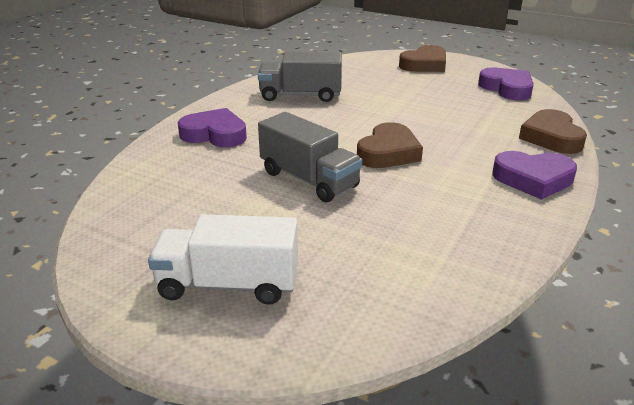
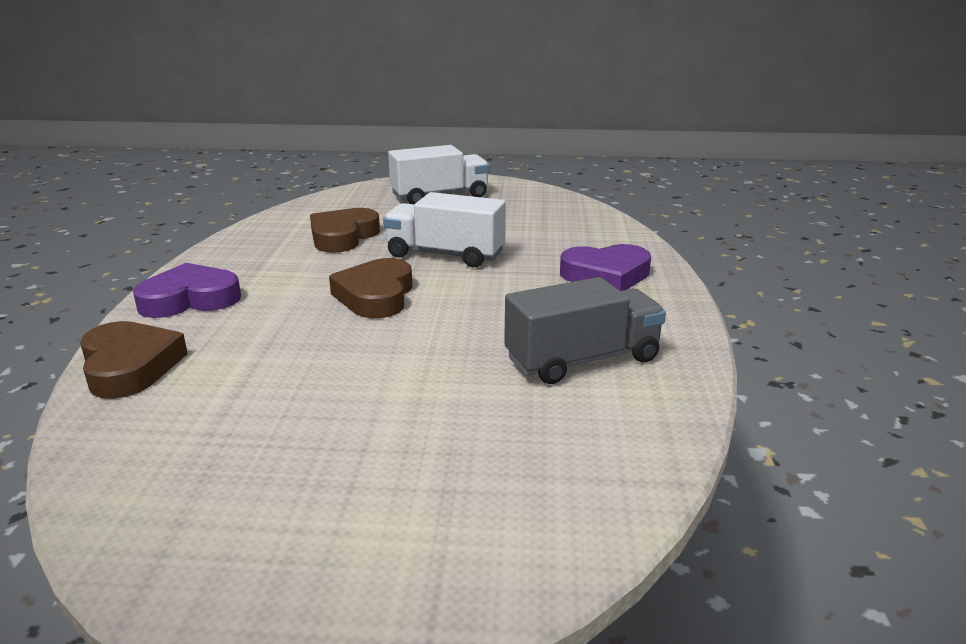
camera: 155 degrees right, 5 degrees down
(309, 179) = (445, 255): grey truck -> white truck
(424, 64) = (392, 550): brown heart -> brown heart (343, 236)
(507, 88) = (164, 490): purple heart -> none

